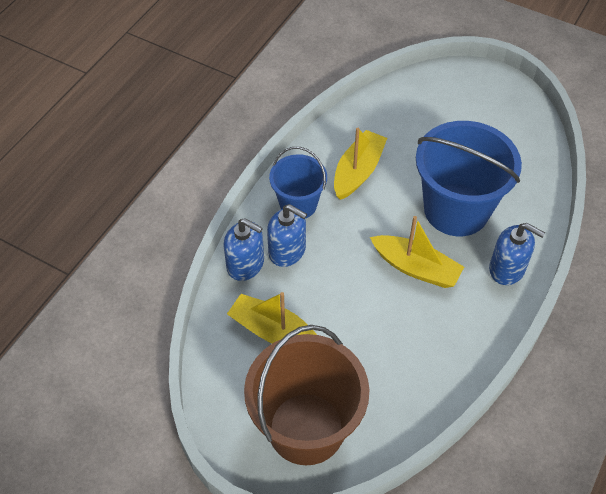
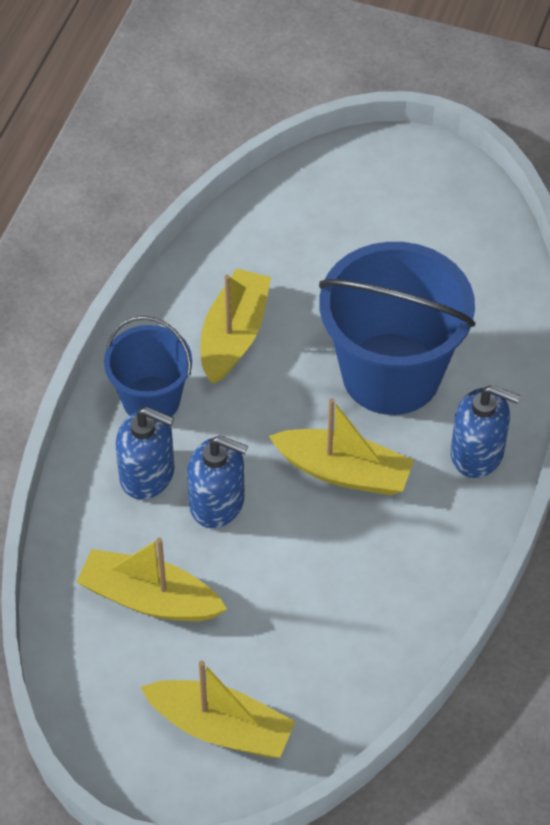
camera: 10 degrees left, 0 degrees up
(245, 264) = (88, 504): blue soap dispenser -> blue soap dispenser (217, 502)
(306, 428) = (221, 728): brown bucket -> yellow boat

